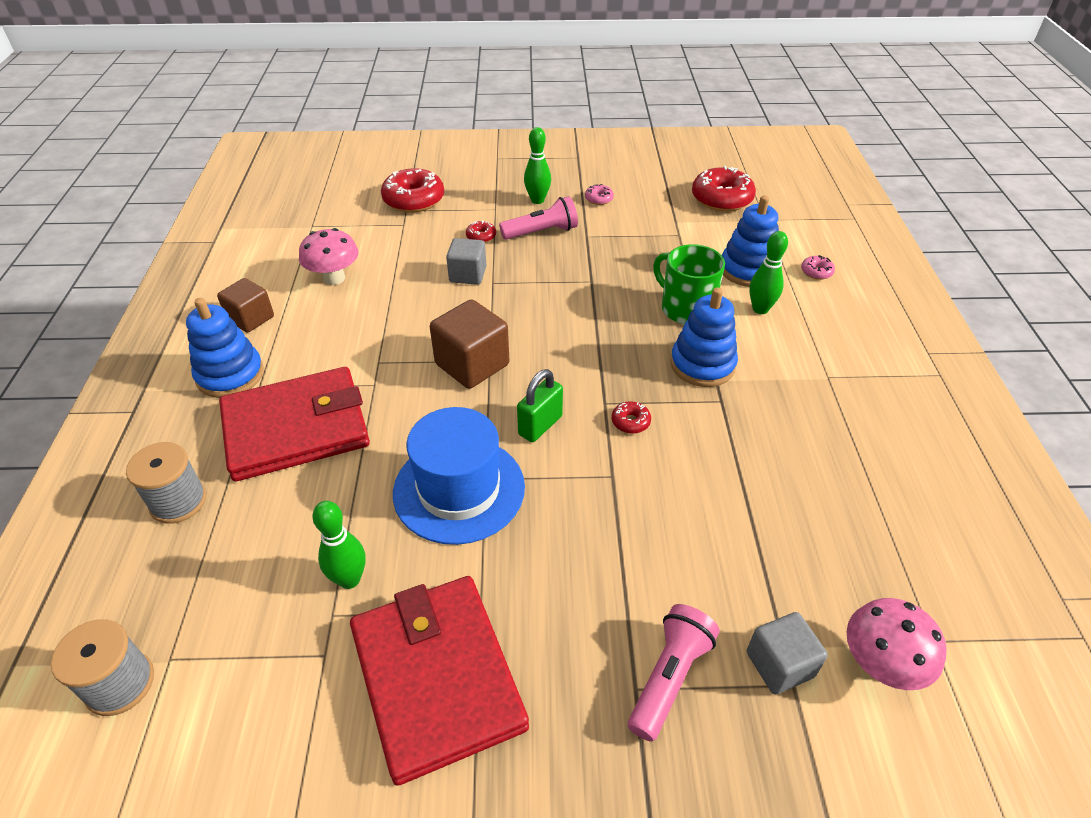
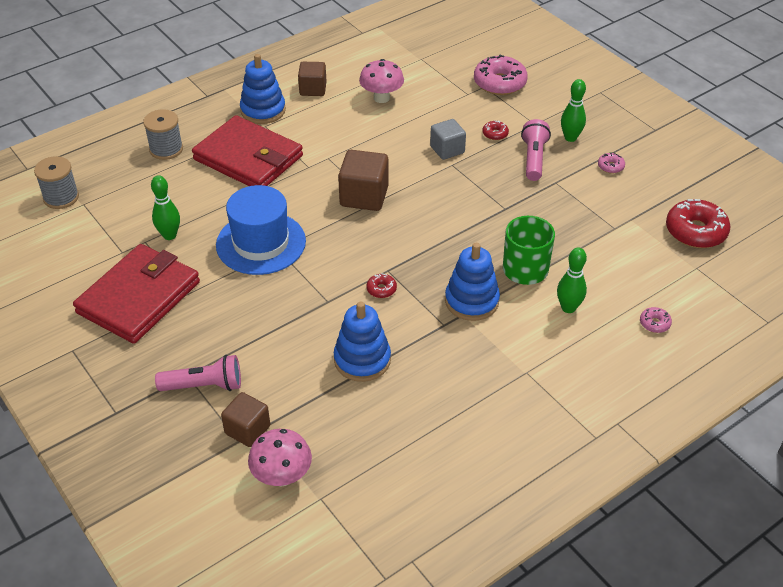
camera: 55 degrees right, 0 degrees up
(414, 200) = (499, 83): red donut -> pink donut
(540, 425) = (340, 251): green padlock -> none
(541, 232) = (533, 159): pink flashlight -> pink flashlight turned 120 degrees counterclockwise
(747, 270) = (611, 283): blue stacking toy -> blue stacking toy (362, 360)
(779, 664) = (247, 430): grey cube -> brown cube

